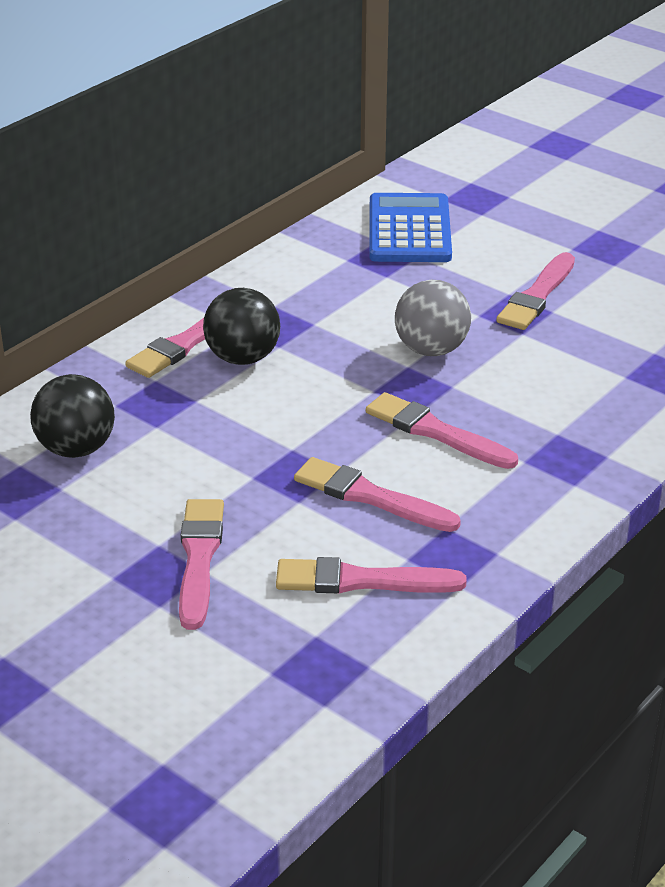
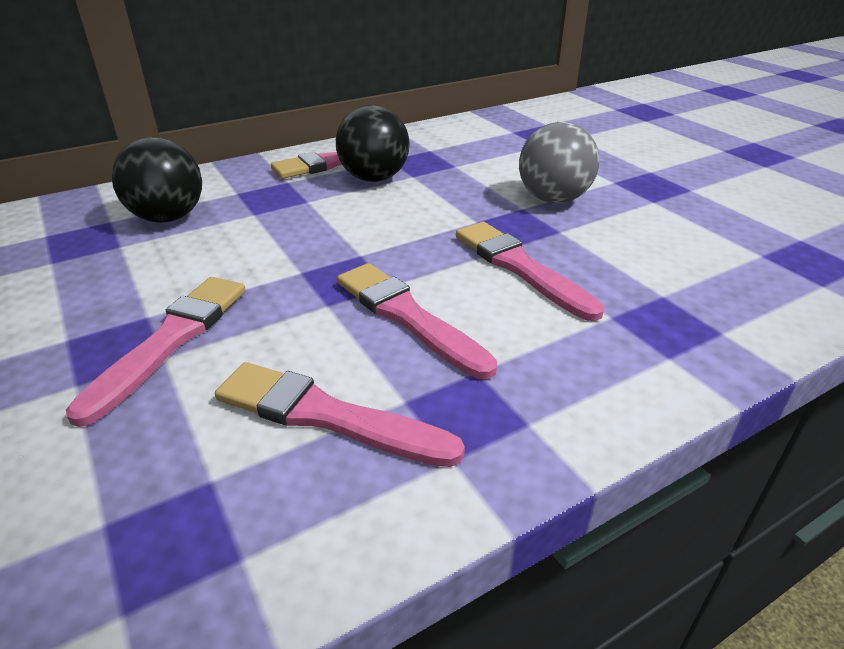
camera: 20 degrees right, 0 degrees up
(409, 230) = (577, 121): blue calculator -> none
(537, 295) = (678, 176): pink brush -> none

